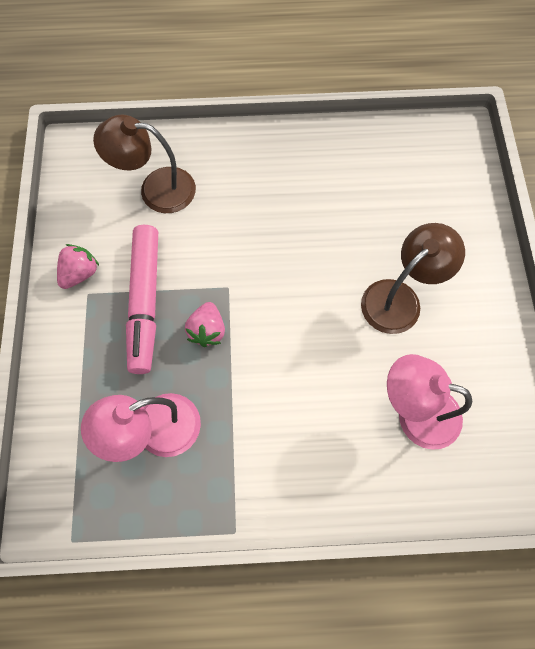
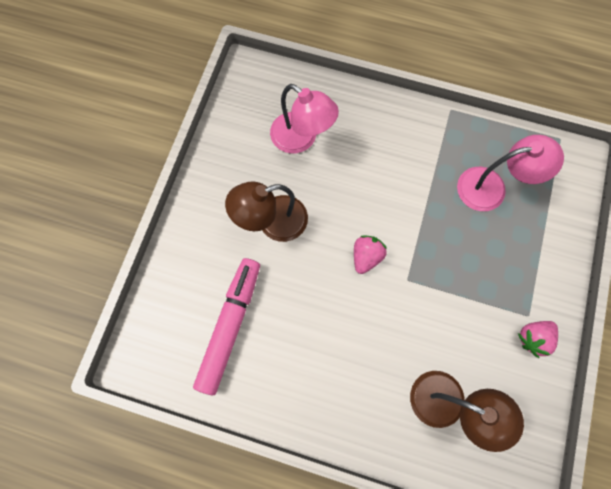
camera: 160 degrees left, 5 degrees up
(145, 302) = (480, 291): pink marker -> pink marker (230, 326)
(207, 330) = (434, 249): pink strawberry -> pink strawberry (366, 256)

